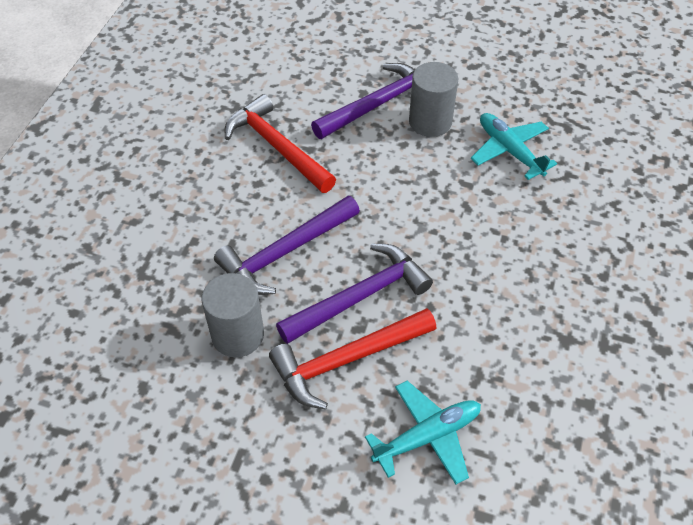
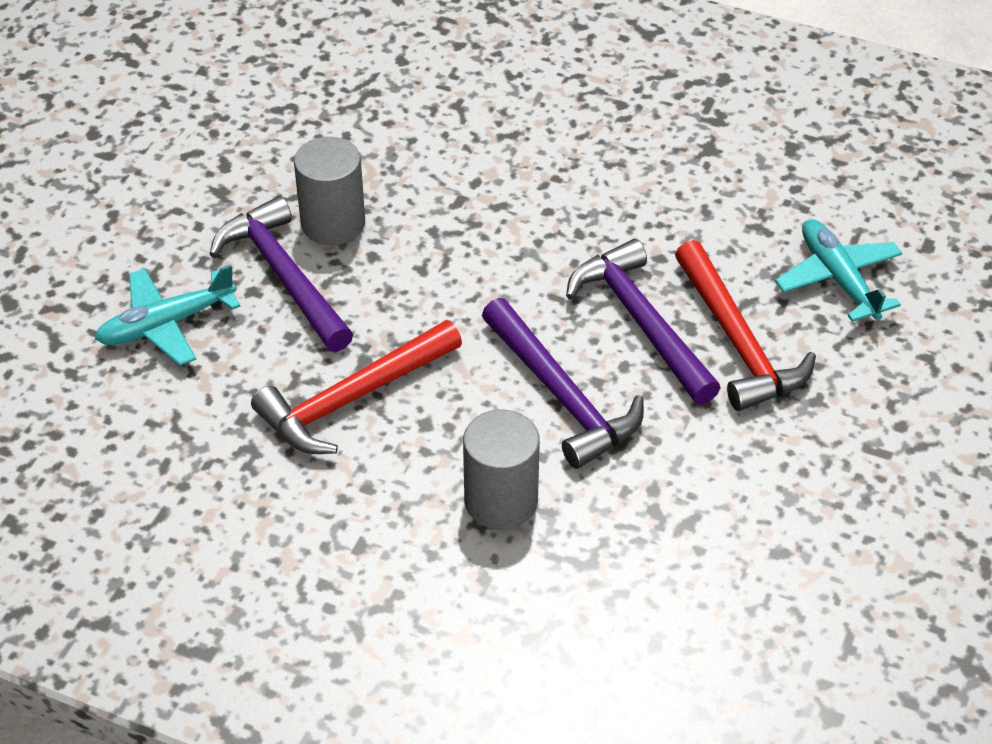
camera: 85 degrees left, 5 degrees down
(237, 335) = (698, 450): grey cylinder -> grey cylinder (501, 500)
(509, 151) = (405, 152): turquoise plane -> turquoise plane (166, 325)

